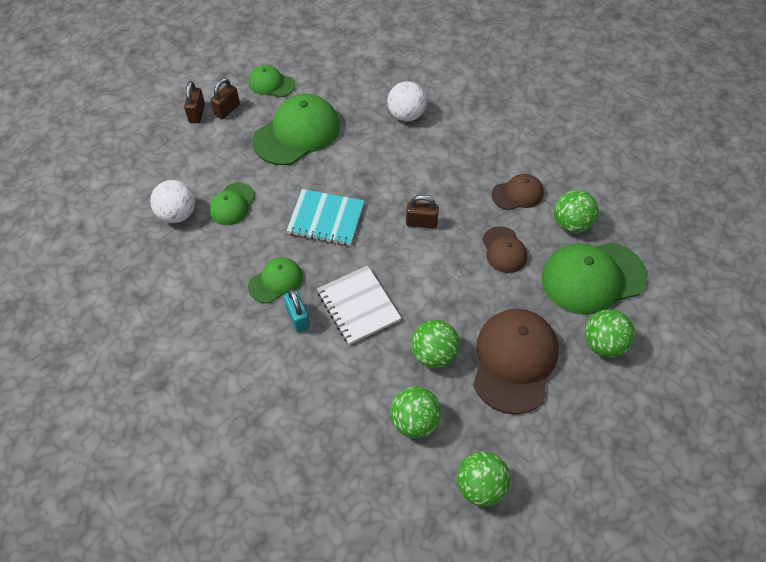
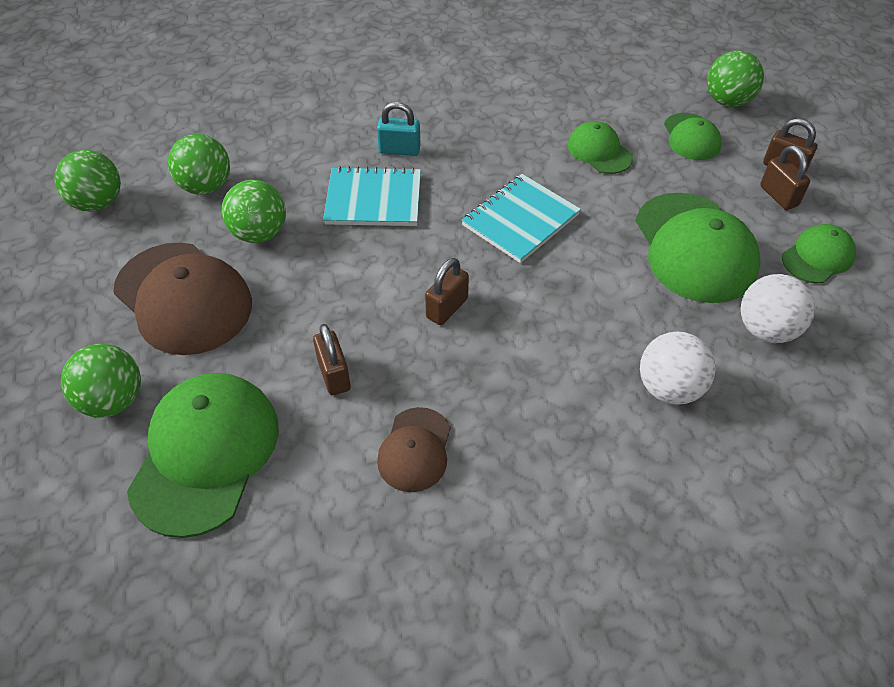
camera: 120 degrees right, 5 degrees down
(177, 214) = (611, 108): white ball -> white ball (766, 329)
(276, 281) = (460, 150): green cap -> green cap (691, 137)
(358, 306) = (373, 199): white notebook -> turquoise notebook
(504, 250) = (334, 375): brown cap -> brown padlock
(571, 224) = (308, 488): green ball -> green ball (727, 101)

